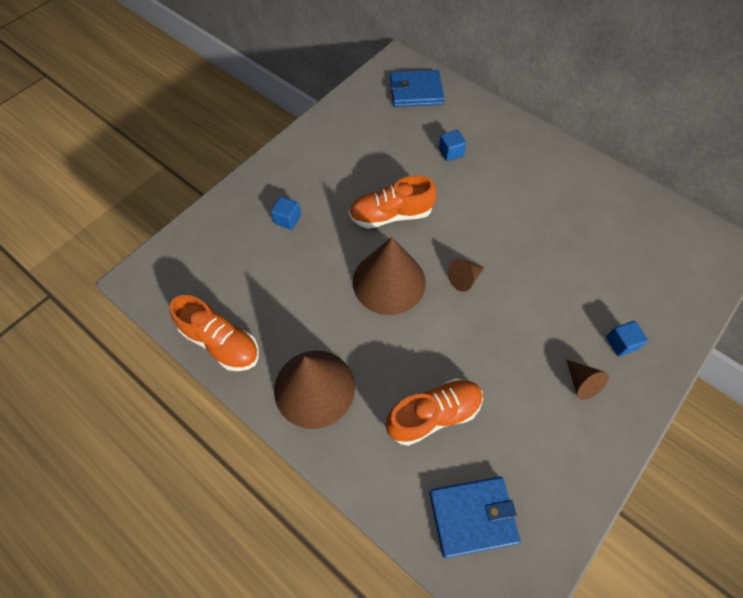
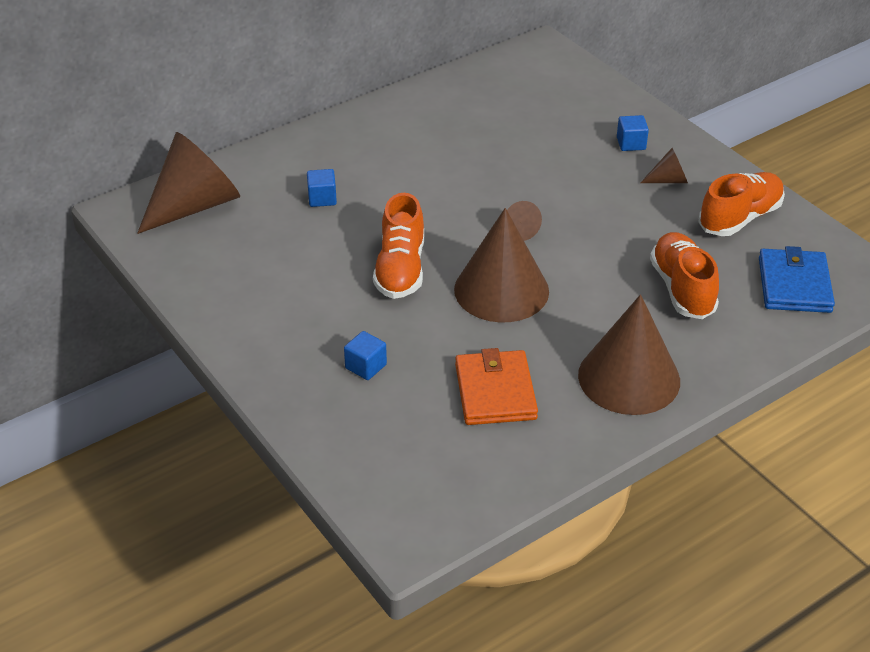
camera: 75 degrees left, 20 degrees down
(221, 342) = (542, 457): orange shoe -> orange shoe (739, 218)
(279, 300) = (495, 392): none -> orange wallet
(416, 91) = (195, 205): blue wallet -> brown cone

